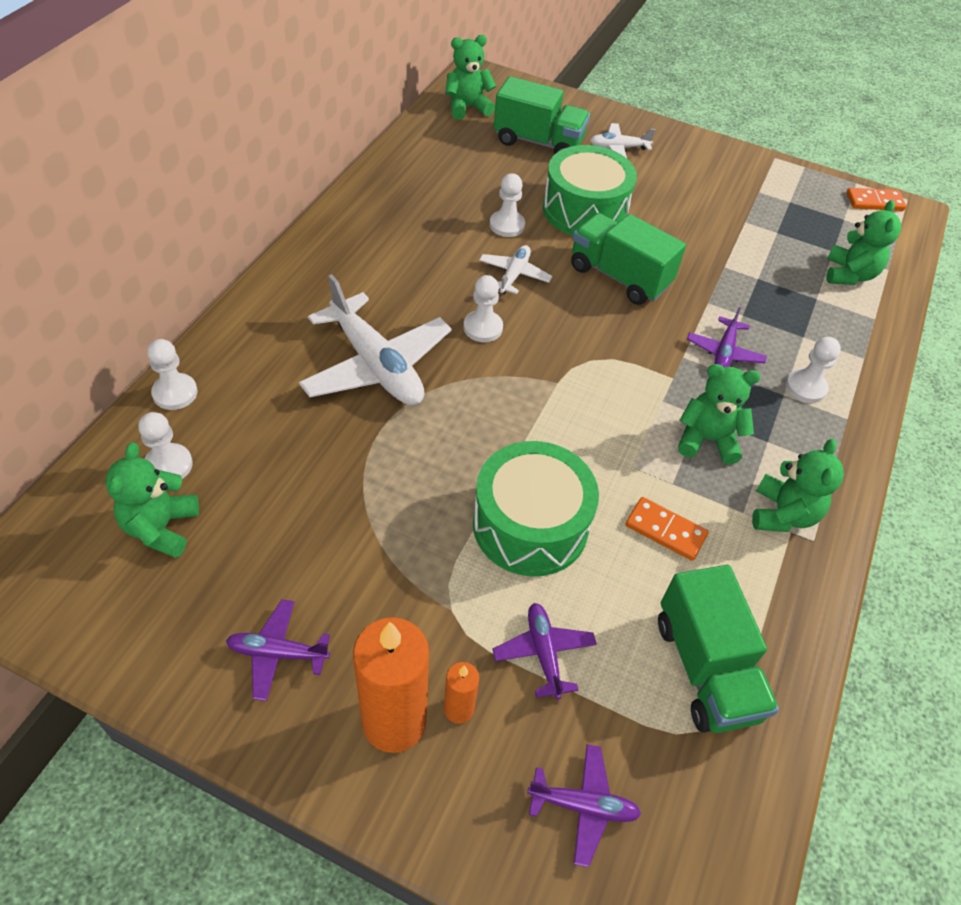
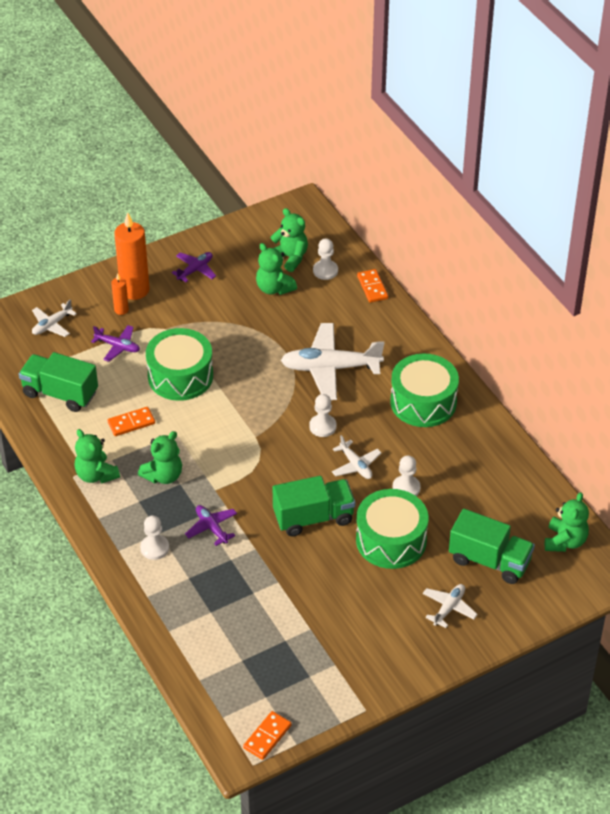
camera: 130 degrees right, 5 degrees down
(175, 393) = (372, 287): white pawn -> orange domino
(365, 259) = (423, 402): none -> green drum
(538, 142) = (489, 560): green truck -> green truck turned 120 degrees counterclockwise
(583, 806) = (52, 325): purple plane -> white plane
(849, 275) = (214, 650): green teddy bear -> green teddy bear (274, 288)

